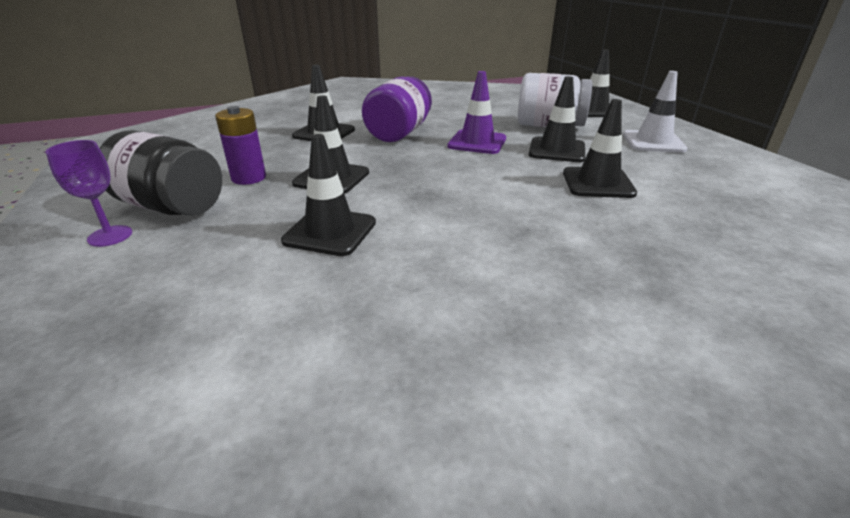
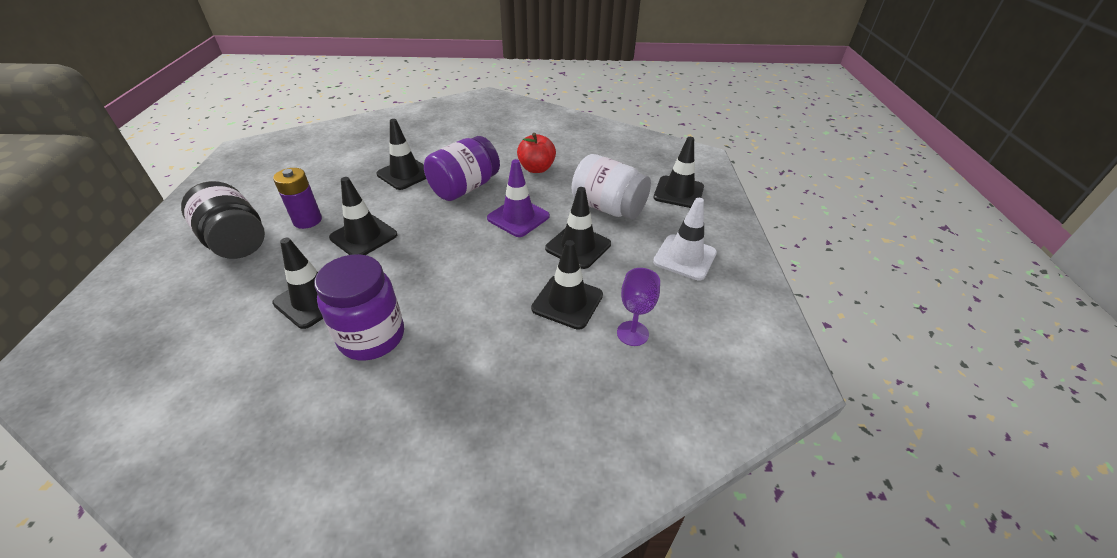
camera: 20 degrees right, 10 degrees up
(110, 236) = (182, 262): purple goblet -> purple goblet (632, 333)
(437, 244) = (372, 337): none -> purple jar
(452, 114) = (536, 168): none -> red apple

